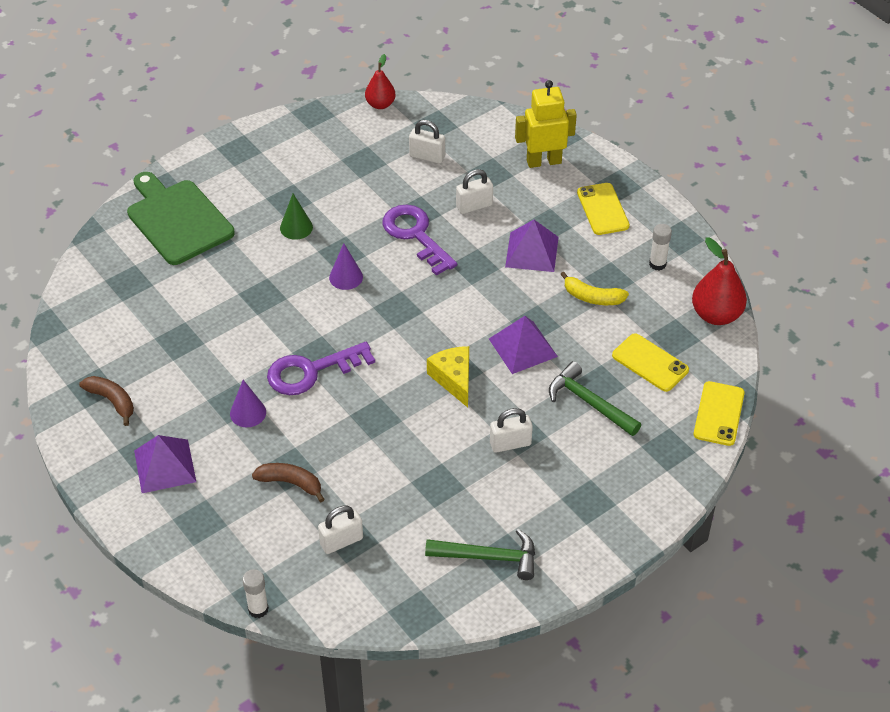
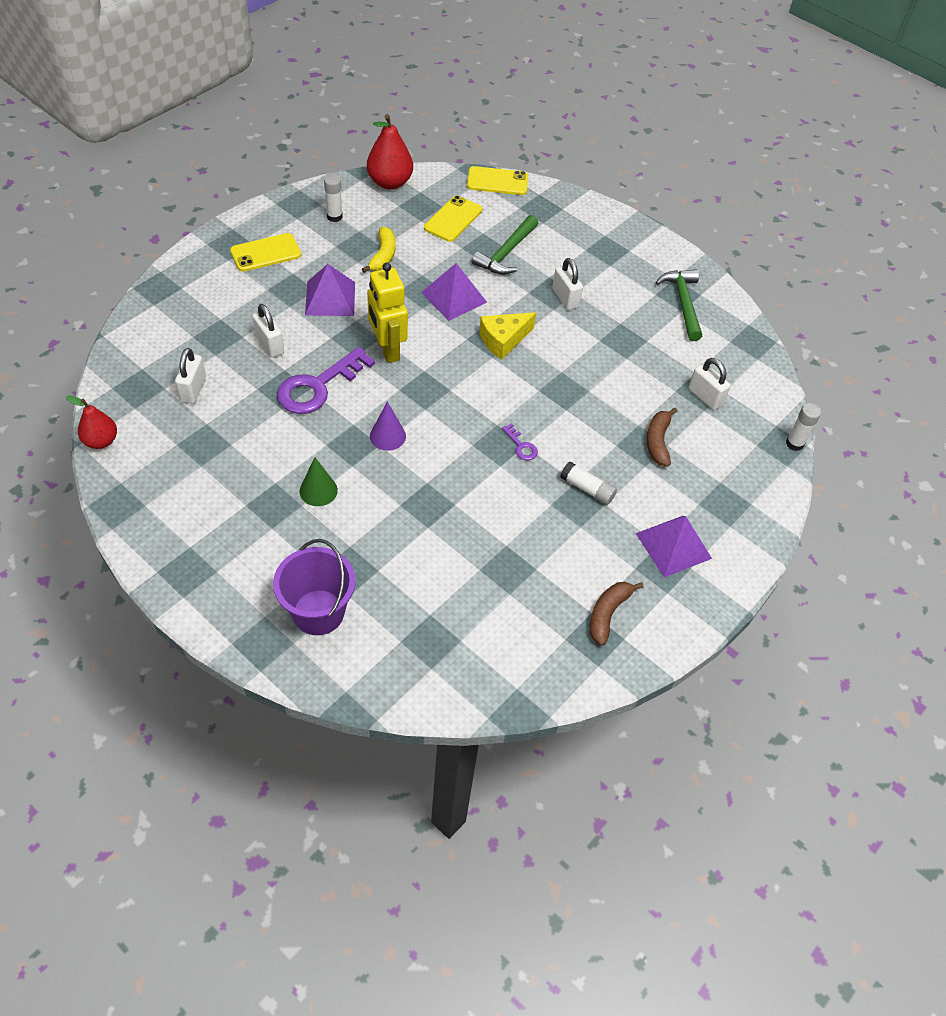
camera: 105 degrees left, 5 degrees up
(177, 219) = (318, 612): green cutting board -> purple bucket
(248, 413) = (587, 489): purple cone -> white glue stick
(311, 371) = (521, 446): purple key -> purple key, size x0.44
(543, 161) = (198, 297): yellow robot -> yellow robot (387, 349)

